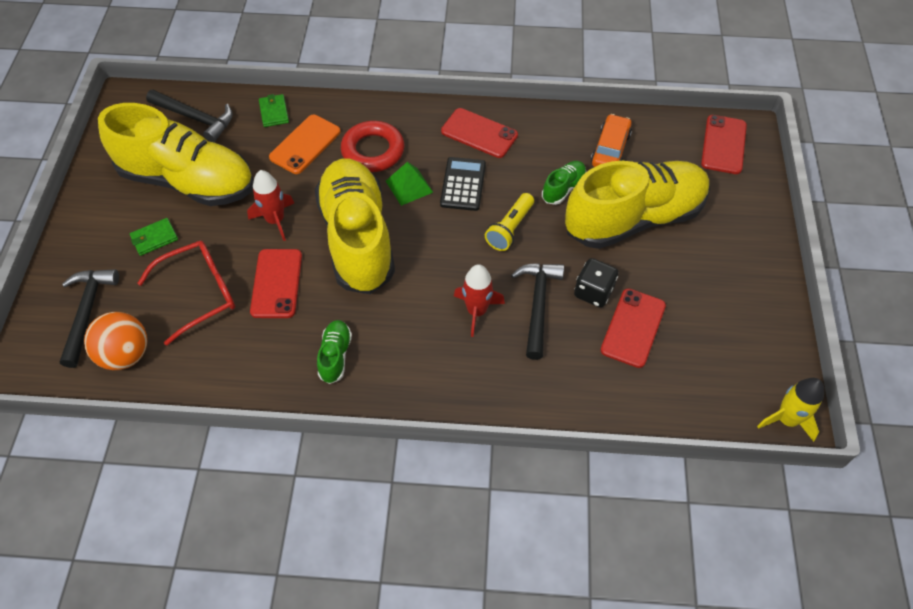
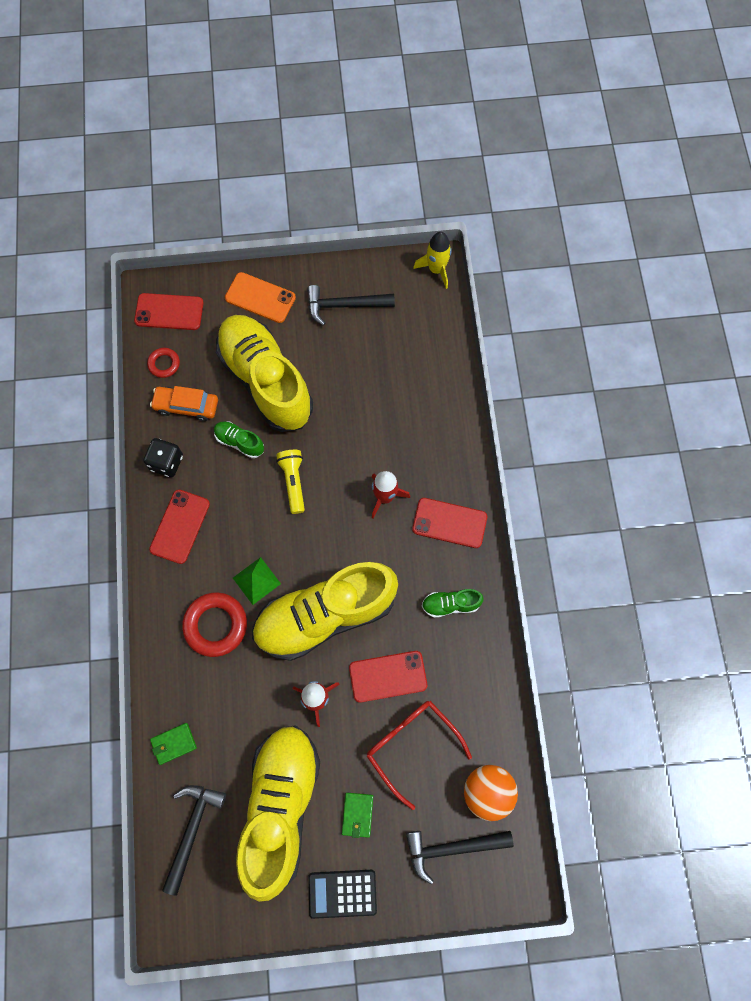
camera: 100 degrees left, 15 degrees up
(154, 238) = (357, 814): green wallet -> green wallet turned 45 degrees clockwise
(305, 144) = (215, 697): orange phone -> orange phone (260, 298)
(463, 184) = (247, 531): black calculator -> black calculator (342, 893)
(510, 229) = (293, 482): yellow flashlight -> yellow flashlight turned 120 degrees counterclockwise
(537, 305) = (370, 449): black hammer -> black hammer (345, 306)
(593, 292) = (349, 407): black dice -> black dice (166, 462)
(633, 328) = (378, 375): red phone -> red phone (449, 523)
(660, 136) = (164, 364): none -> red ring

